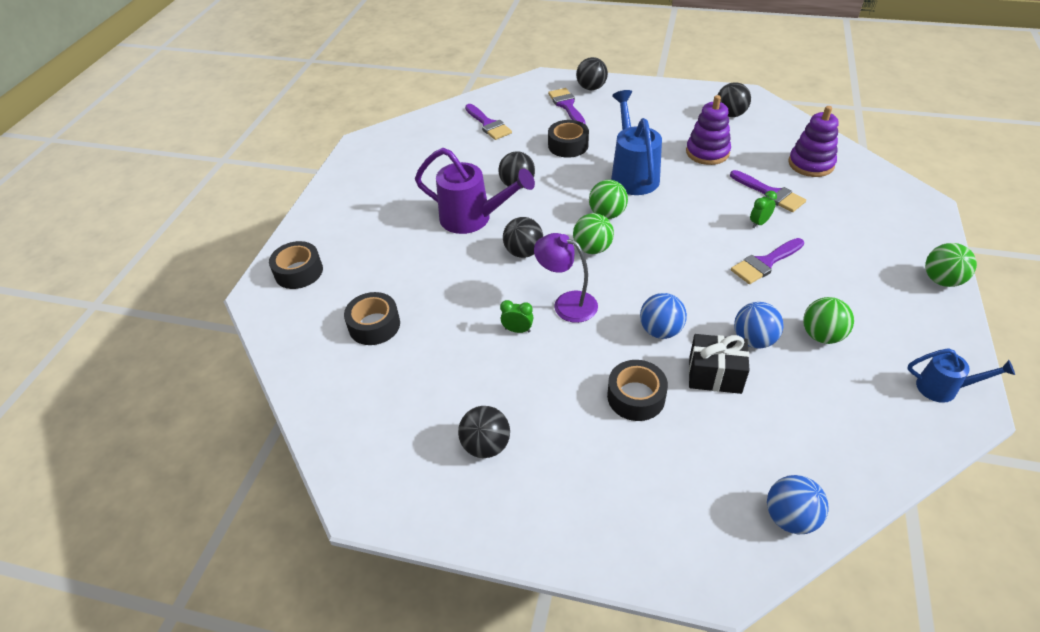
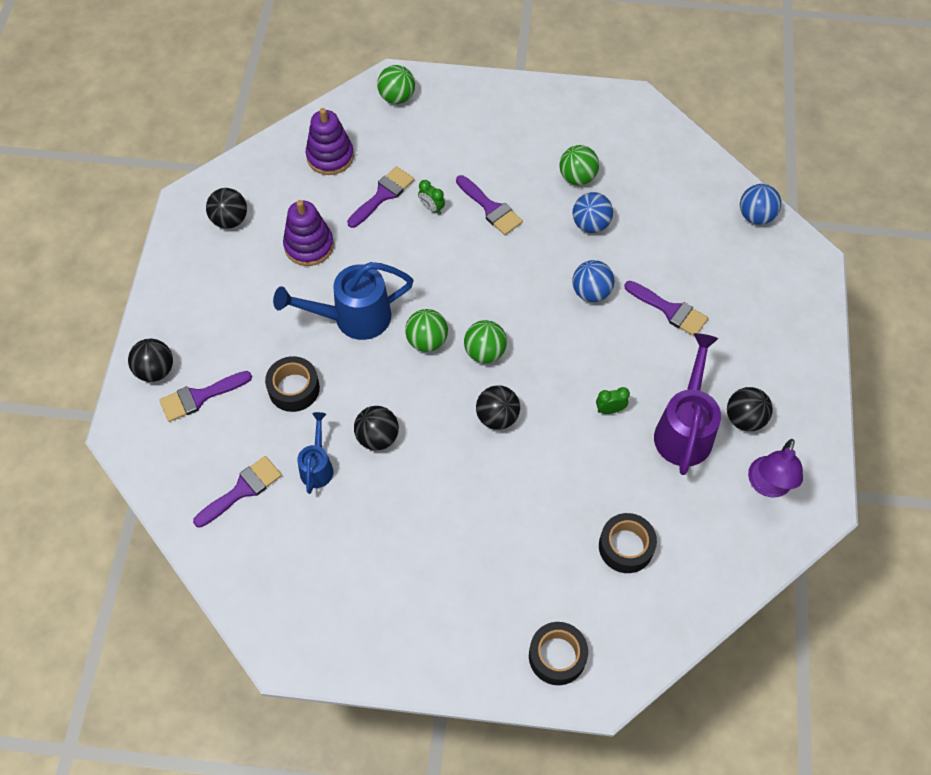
camera: 100 degrees left, 15 degrees up
(473, 219) = (444, 477): purple watering can -> purple watering can (684, 430)
(517, 330) = (610, 410): green clock -> green clock turned 75 degrees clockwise
(567, 303) = (568, 370): purple lamp -> purple lamp (767, 486)
(636, 397) = (669, 310): black tape -> purple brush
(715, 375) = (635, 254): black gift -> none
(941, 280) = (499, 89): green ball -> green ball (397, 97)
(943, 388) = (620, 111): blue watering can -> blue watering can (317, 467)

